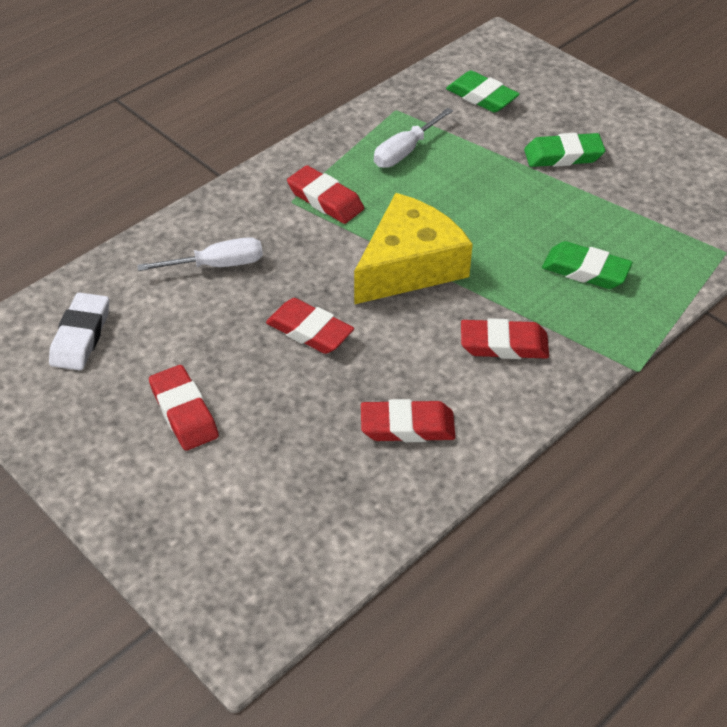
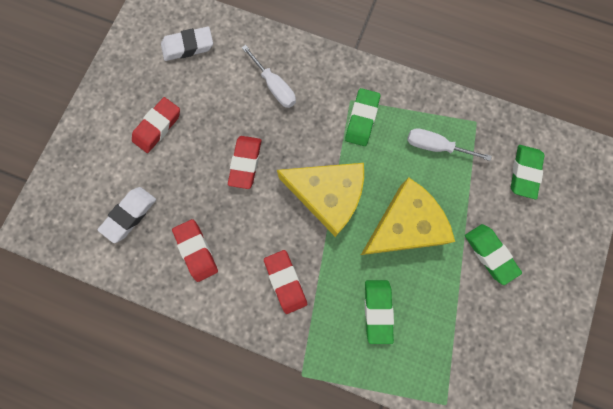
camera: 65 degrees right, 30 degrees up
(304, 490) = (130, 215): none -> white eraser
(325, 200) = (361, 119): red eraser -> green eraser
(489, 211) = (404, 225): none -> yellow cheese

